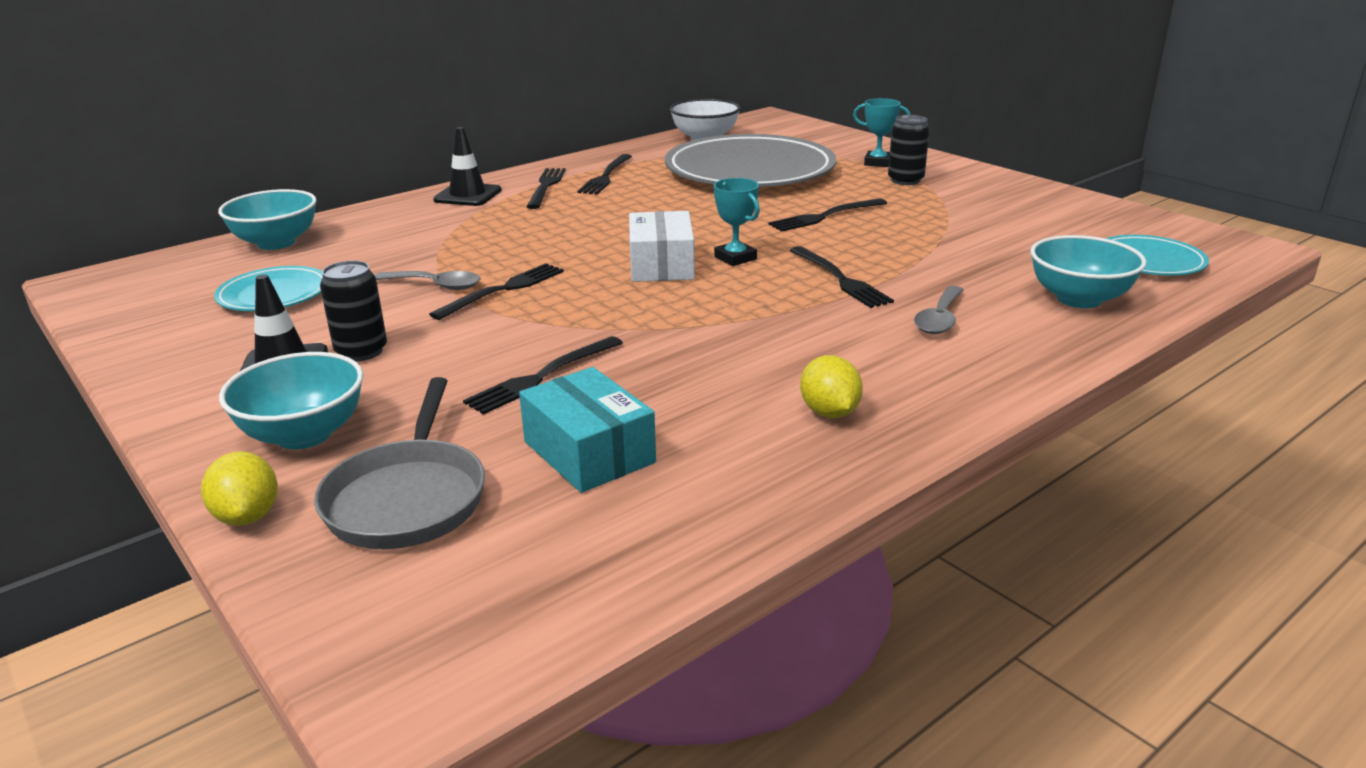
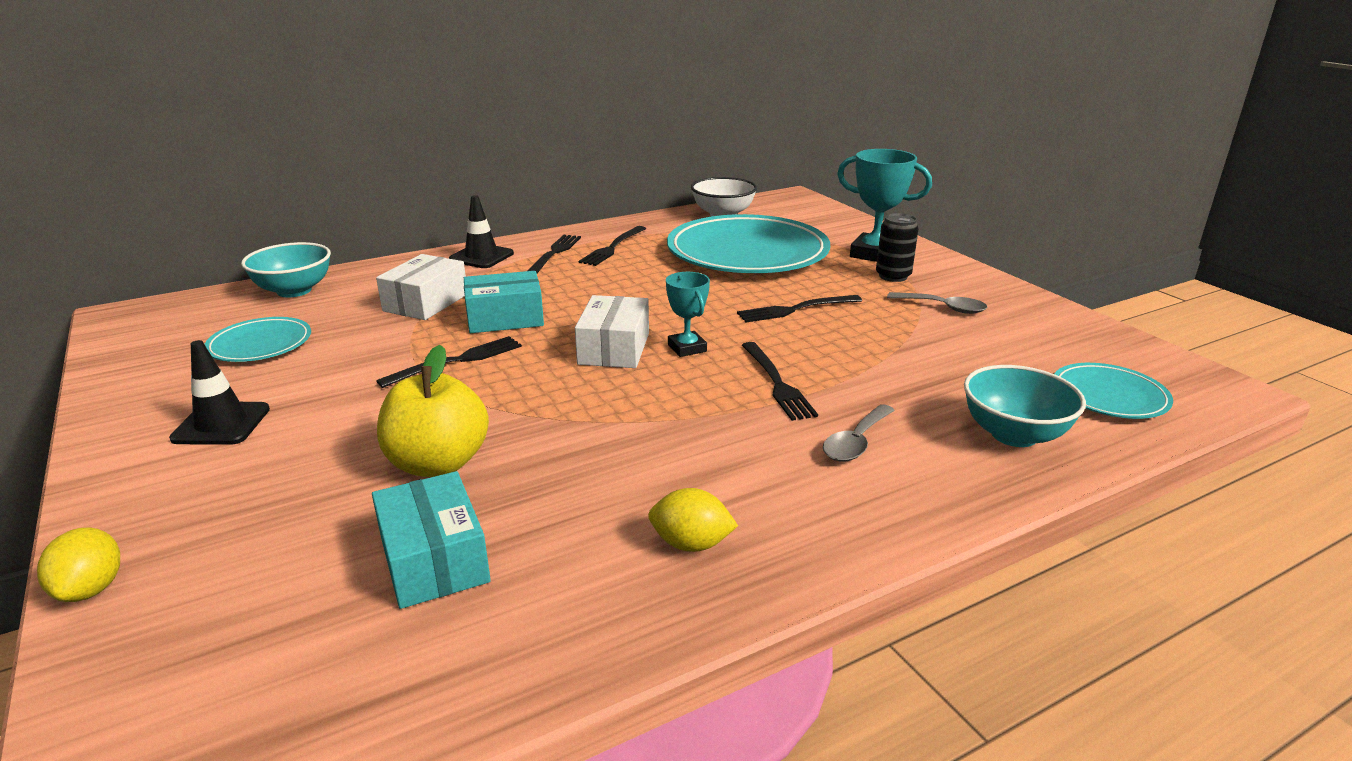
camera: 10 degrees right, 0 degrees up
(304, 435) = (194, 501): turquoise bowl -> none
(361, 351) = (297, 414): black can -> none
(408, 498) = (240, 590): grey pan -> none
(434, 241) = (426, 302): none -> white box
(436, 285) = (401, 350): grey spoon -> grey spoon (943, 308)
(530, 248) = (505, 318): none -> turquoise box
(542, 377) = (438, 463): black fork -> yellow apple
(749, 171) = (747, 253): grey plate -> turquoise plate
(829, 412) = (691, 544): yellow lemon -> yellow lemon turned 75 degrees counterclockwise
(877, 163) = (874, 254): turquoise trophy -> turquoise trophy, size x1.69

